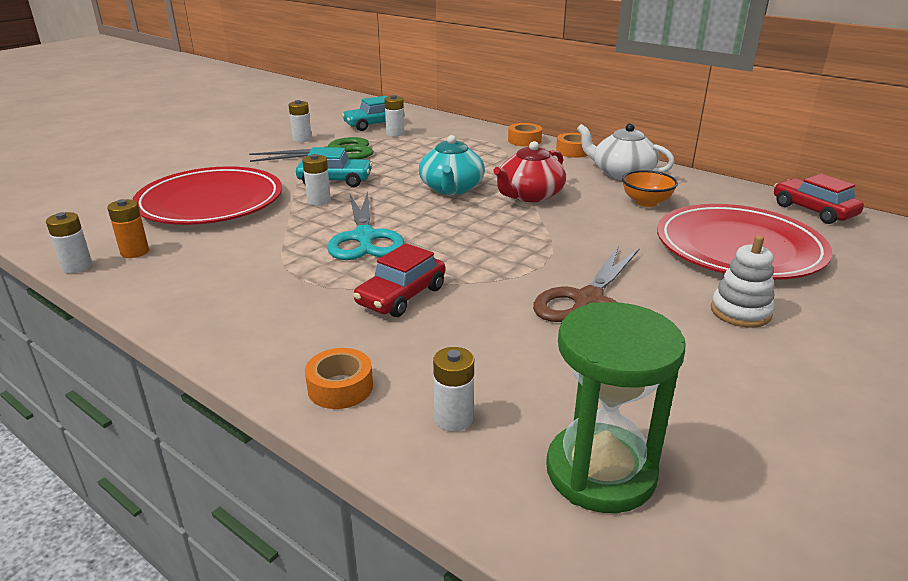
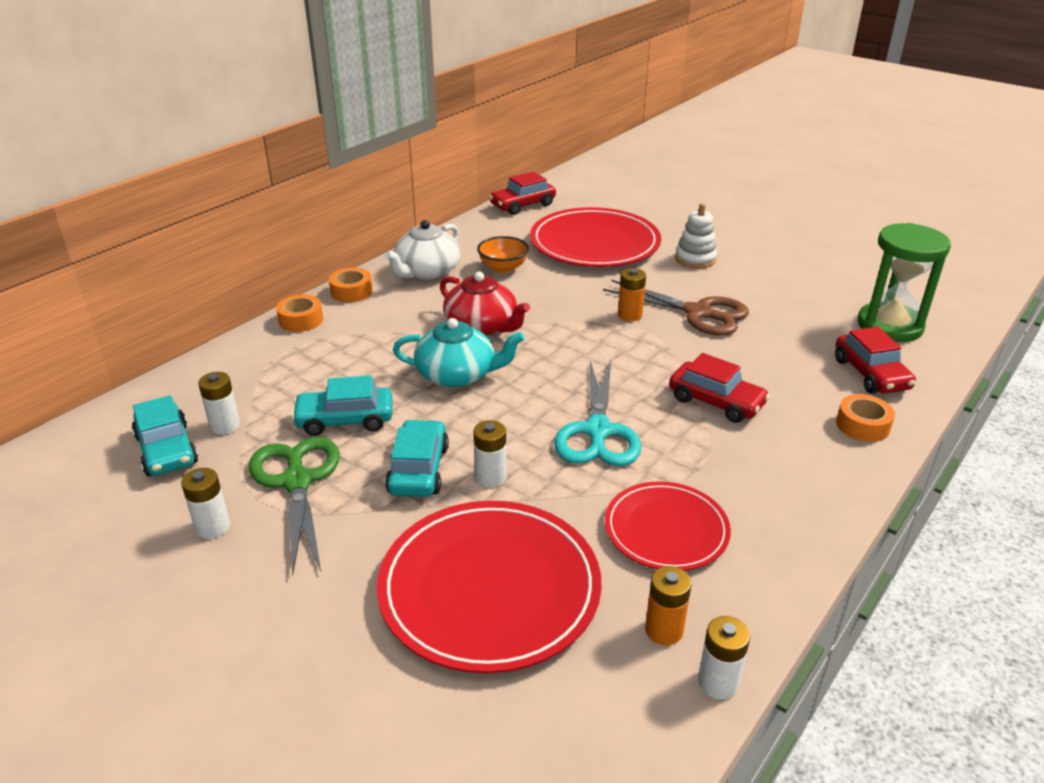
camera: 90 degrees left, 5 degrees up
(230, 259) = (666, 530): none -> red plate
(364, 238) = (597, 431): turquoise scissors -> turquoise scissors turned 105 degrees clockwise
(396, 159) = (345, 420): none -> turquoise car
(453, 418) = (871, 374): white battery -> red car
(569, 260) = (630, 315): none -> orange battery

